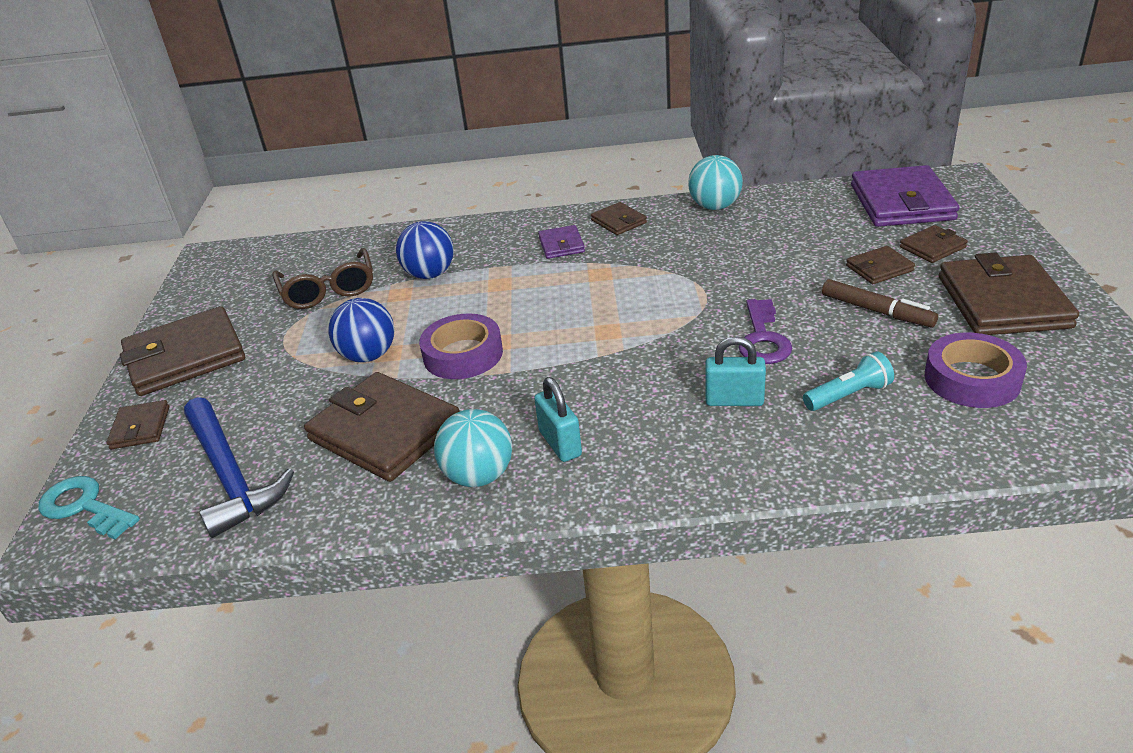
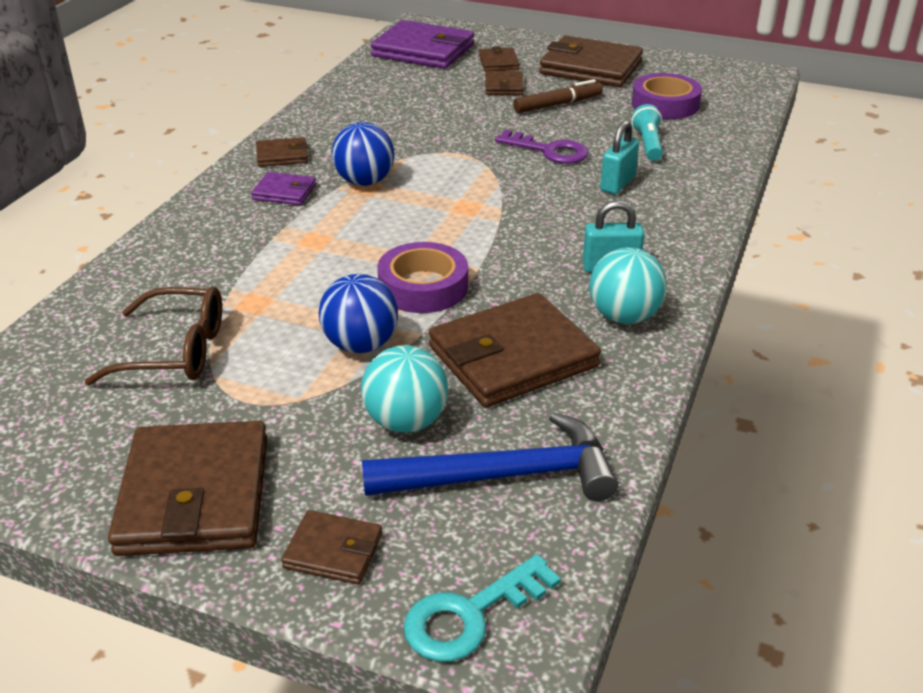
camera: 70 degrees left, 0 degrees up
(430, 274) = (237, 276): blue ball -> blue ball (364, 181)
(715, 206) = (322, 110): turquoise ball -> turquoise ball (406, 421)

